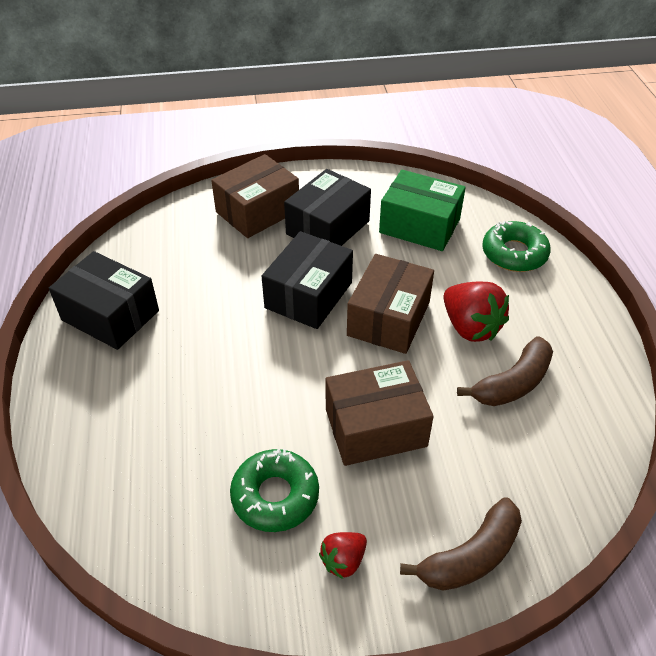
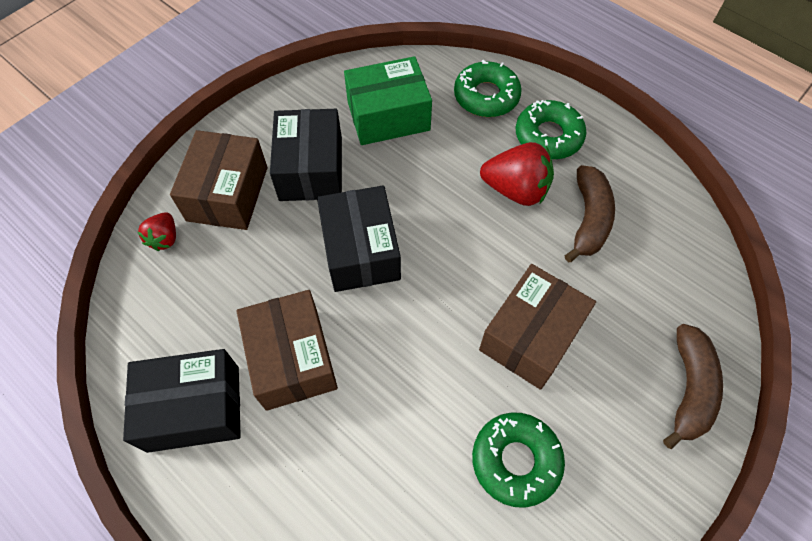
camera: 40 degrees left, 15 degrees up
(343, 560) = (614, 470): red strawberry -> red strawberry (164, 238)
(388, 318) = (448, 226): brown box -> brown box (292, 359)
(539, 308) = (548, 136): none -> green donut

